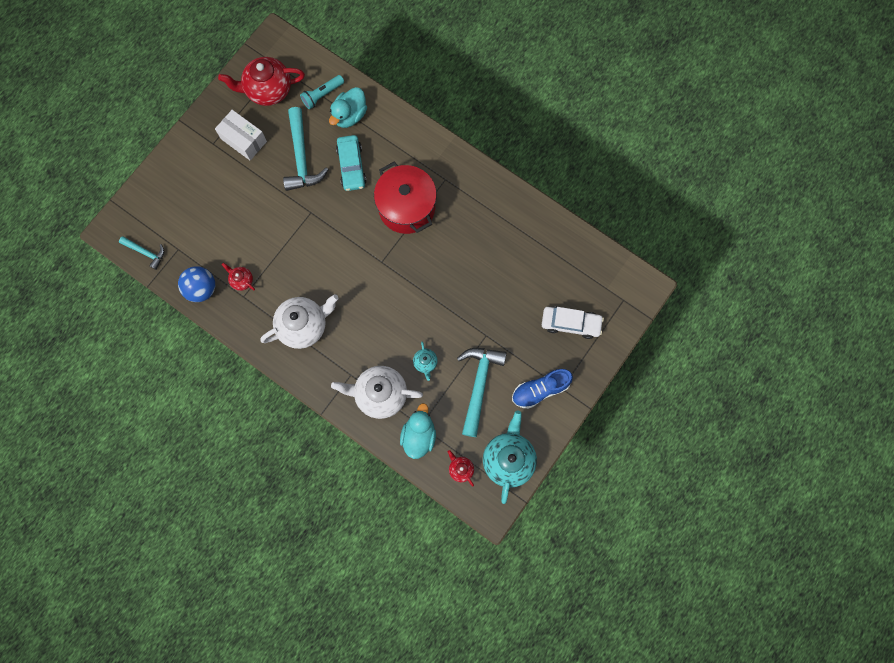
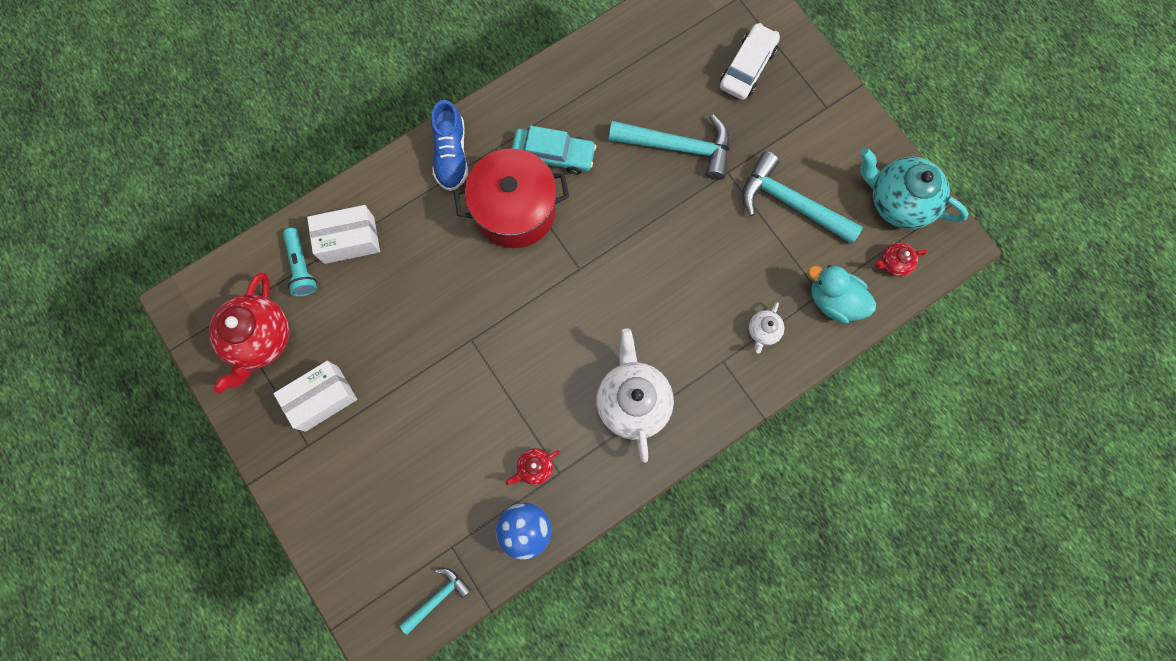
camera: 70 degrees left, 0 degrees up
(301, 157) = (383, 326): turquoise hammer -> turquoise hammer (678, 147)
(349, 115) = (349, 240): turquoise duck -> white box
(351, 166) = (425, 262): turquoise car -> turquoise car (553, 155)
(380, 394) = (763, 331): white teapot -> white teapot, size x0.47
(425, 363) = (739, 259): turquoise teapot -> none
(540, 390) = (821, 133): blue shoe -> blue shoe (451, 155)

